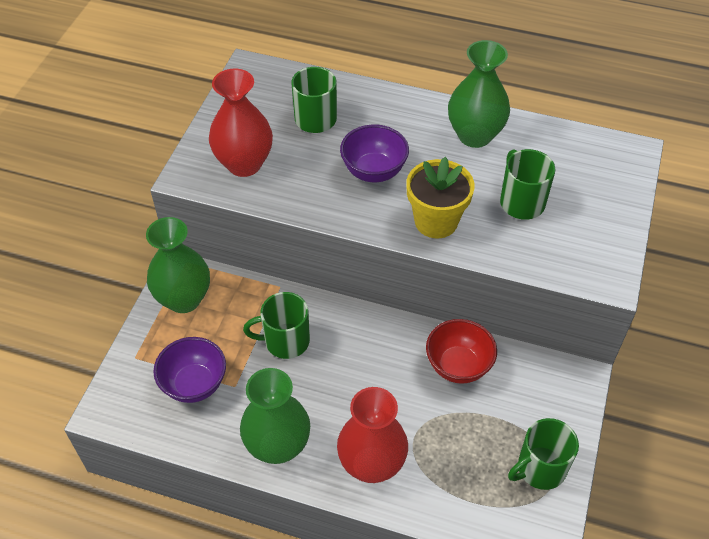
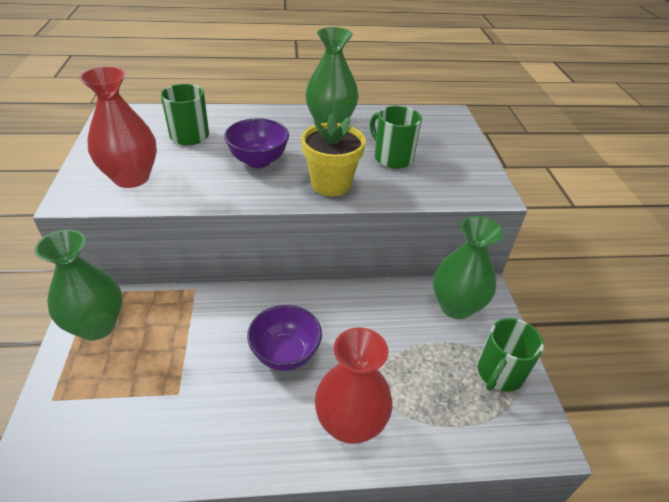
camera: 25 degrees left, 10 degrees down
(194, 384) = (131, 406): purple bowl -> purple bowl (285, 354)
(278, 446) = (246, 440): green vase -> green vase (456, 306)
(285, 341) = (217, 334): green mug -> none
(458, 366) = (385, 309): red bowl -> none

